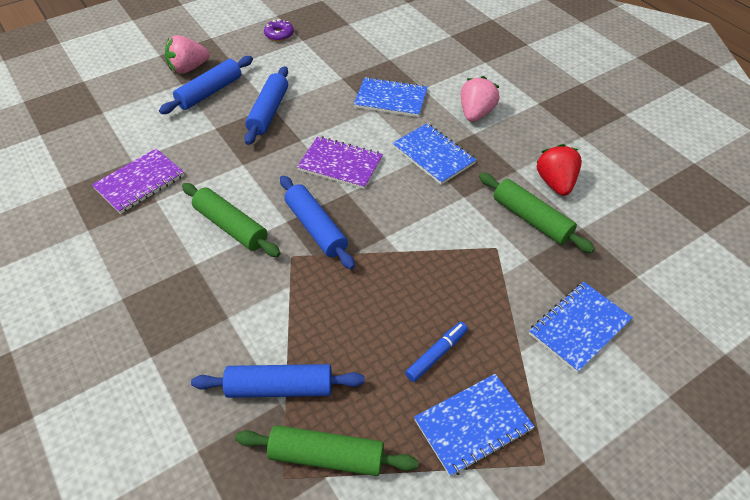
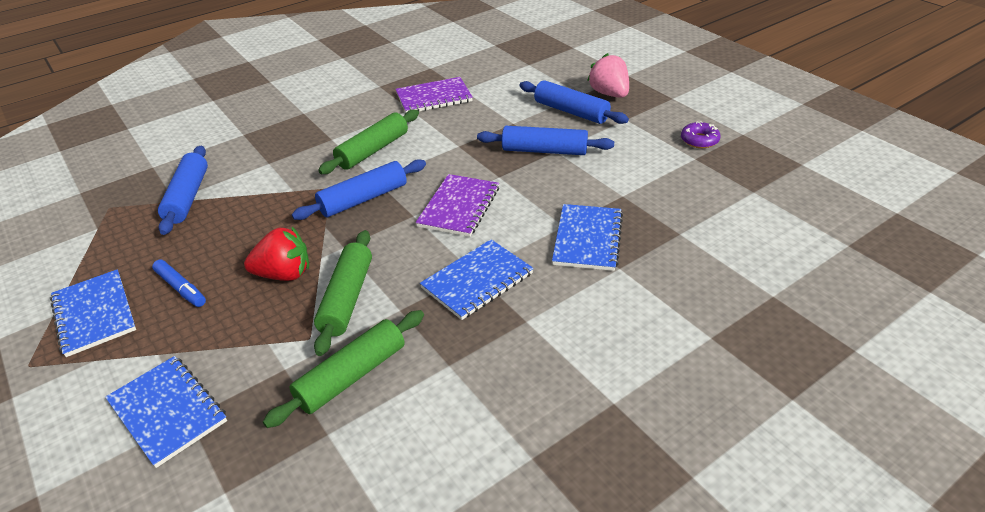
camera: 90 degrees right, 10 degrees down
(140, 182) = (434, 97): purple notebook -> purple notebook turned 60 degrees counterclockwise
(326, 456) = (114, 227): green rolling pin -> green rolling pin (347, 298)
(476, 113) = (572, 323): pink strawberry -> none
(555, 183) = (420, 409): red strawberry -> red strawberry (284, 274)

